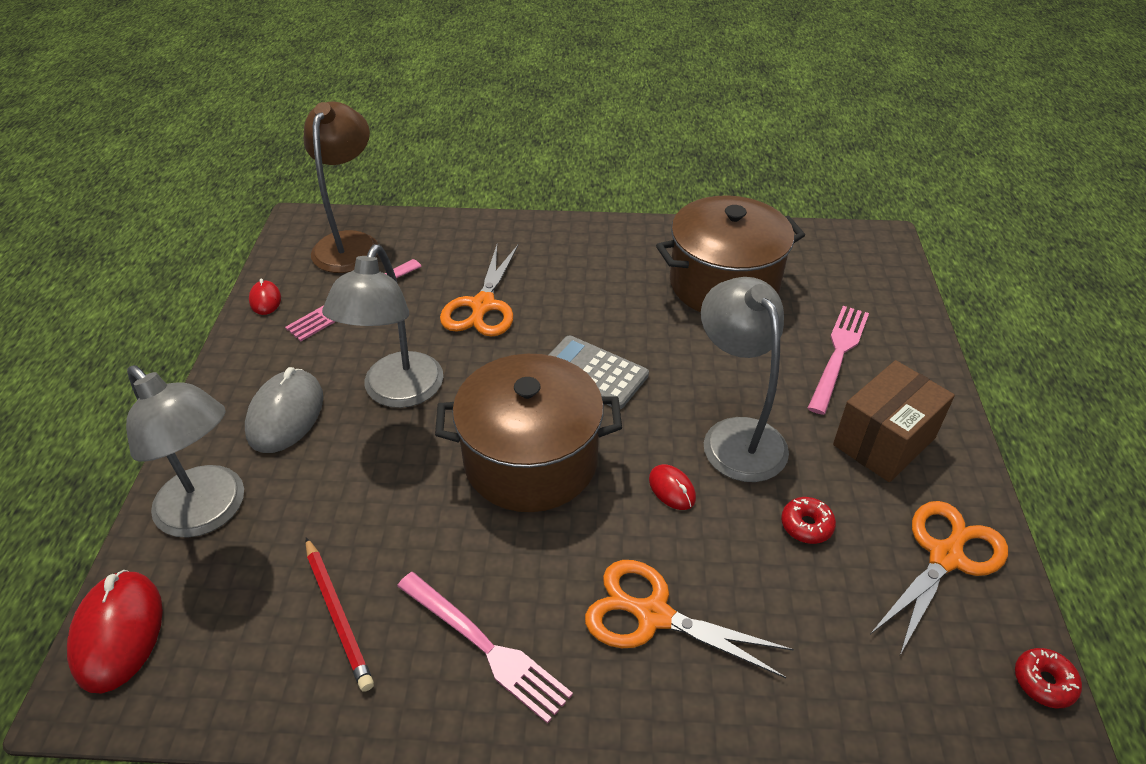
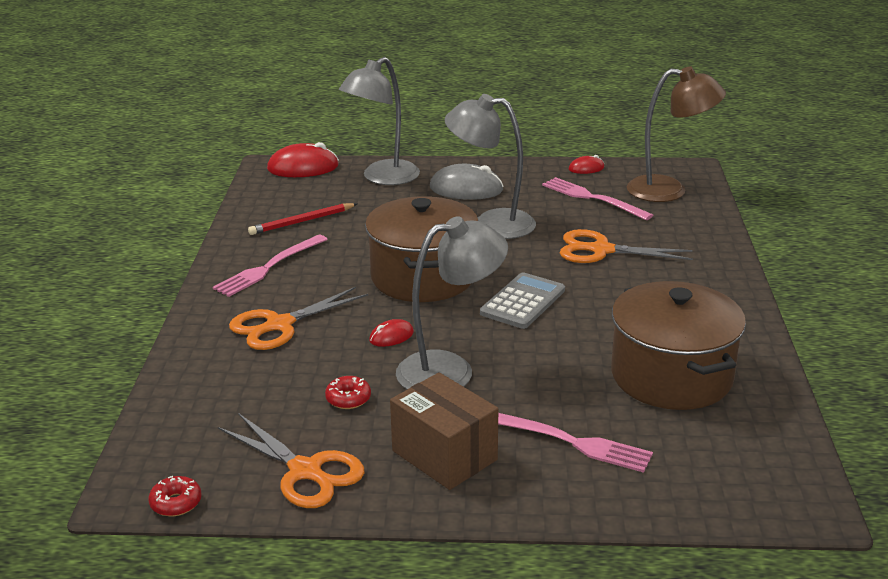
camera: 90 degrees right, 15 degrees down
(652, 615) = (279, 325): orange scissors -> orange scissors turned 150 degrees counterclockwise

